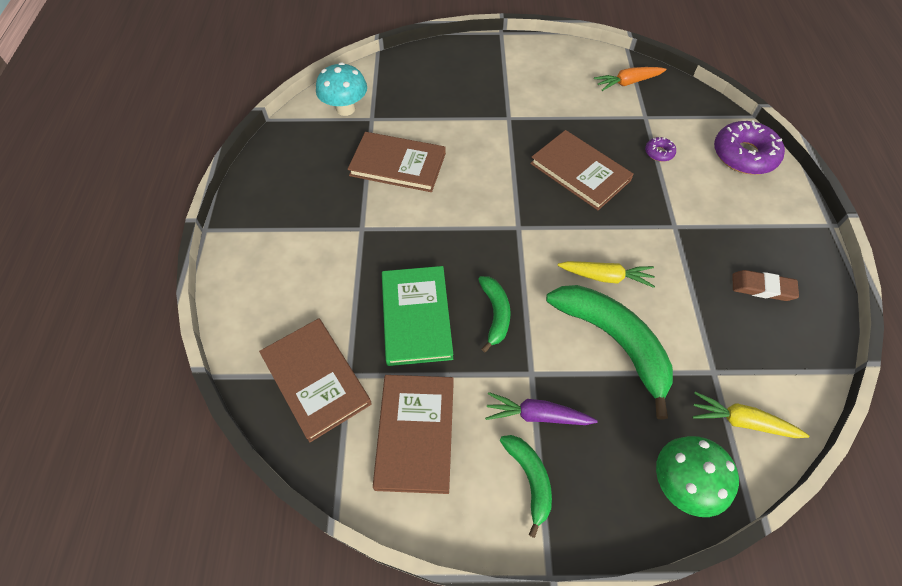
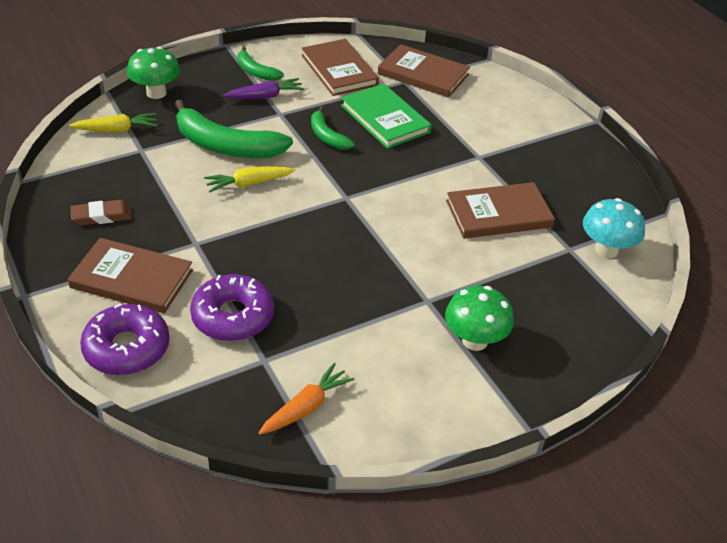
camera: 150 degrees right, 15 degrees down
(495, 84) = (475, 340): none -> green mushroom
(580, 172) = (313, 265): brown book -> brown book (132, 279)
(659, 153) = (233, 316): purple donut -> purple donut, size x2.17

